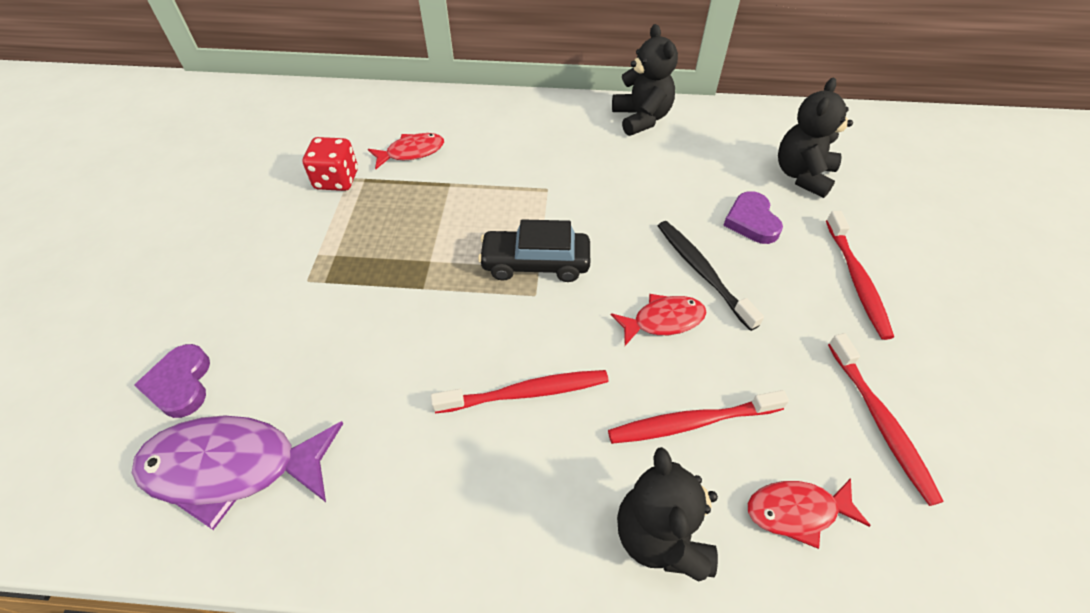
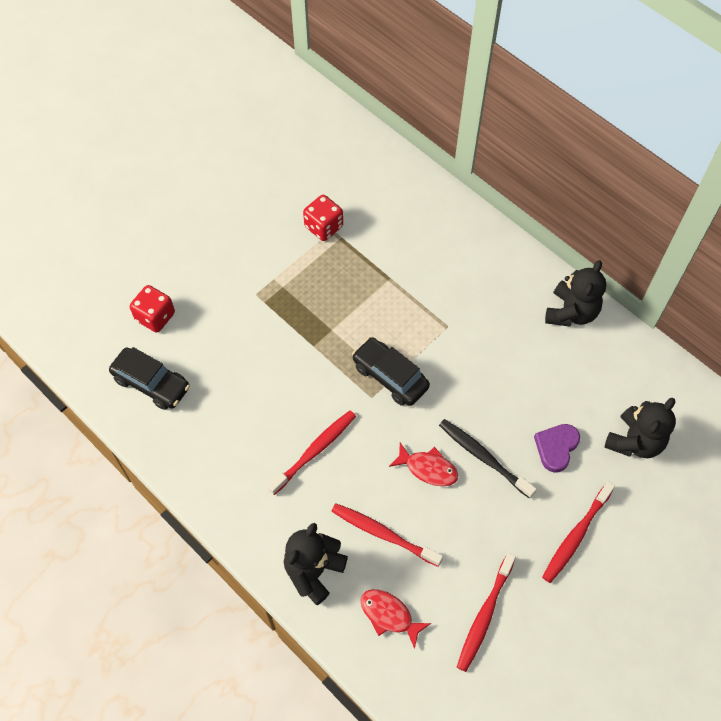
camera: 40 degrees right, 10 degrees up
(180, 384) = (155, 317): purple heart -> red dice
(232, 467) = (151, 383): purple fish -> black car
(411, 152) = (386, 234): red fish -> none
(525, 393) = (314, 451): red toothbrush -> red toothbrush turned 75 degrees counterclockwise
(702, 273) = (484, 457): black toothbrush -> black toothbrush turned 60 degrees counterclockwise
(802, 175) = (634, 441): black teddy bear -> black teddy bear turned 150 degrees clockwise

